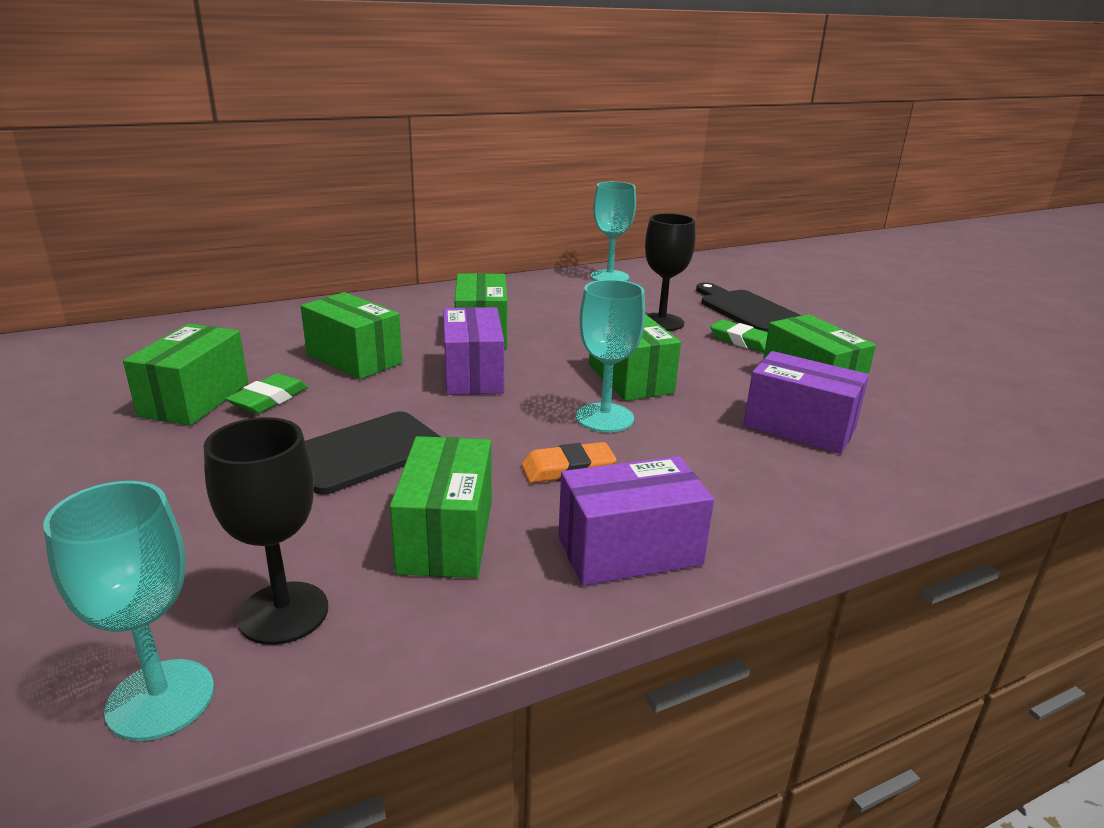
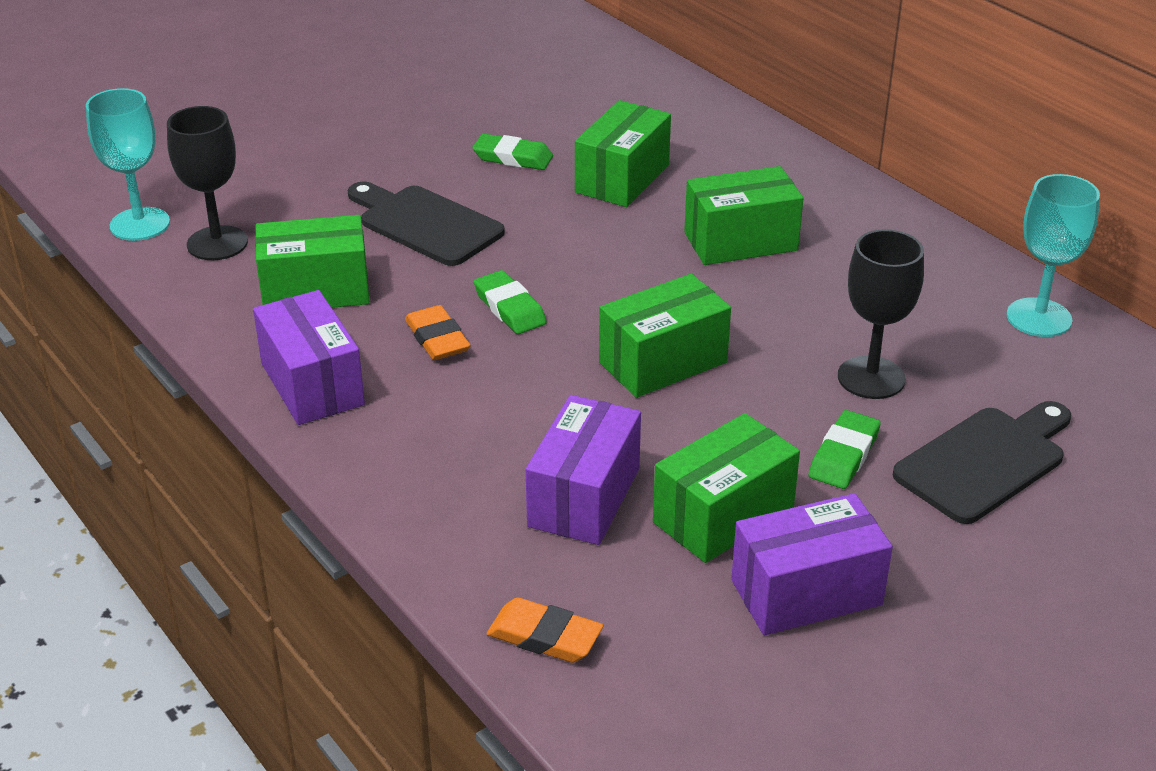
camera: 80 degrees right, 10 degrees up
(195, 399) = (497, 124): green box -> none
(473, 375) = (619, 255): purple box -> purple box (806, 592)
(531, 428) = (509, 308): none -> green eraser
(605, 418) = (551, 352): turquoise goblet -> none
(966, 461) = (544, 636): none -> orange eraser

